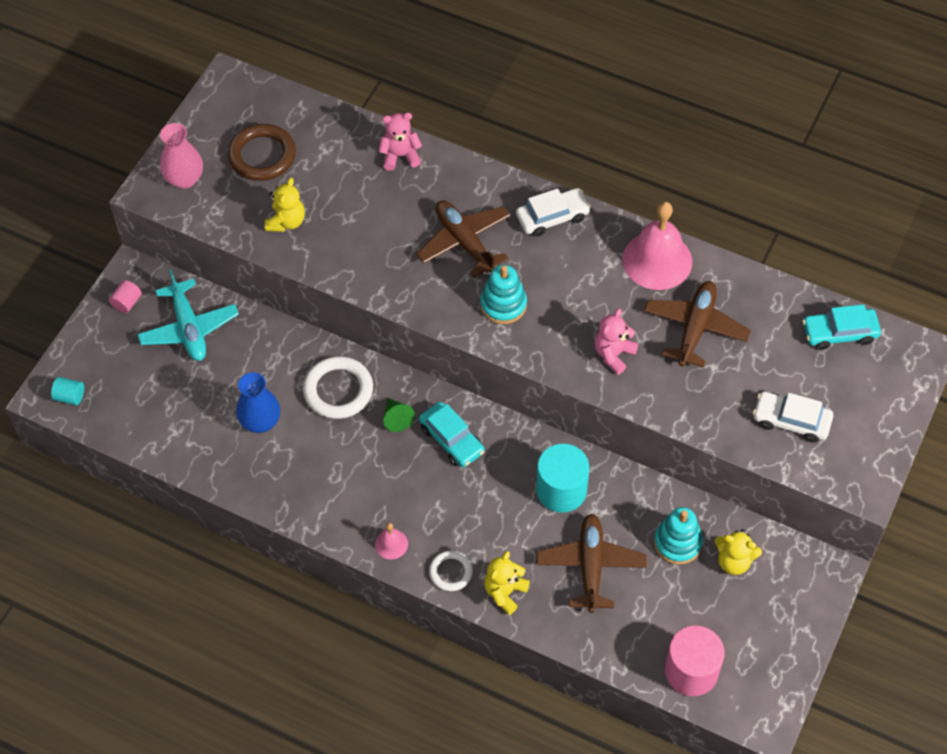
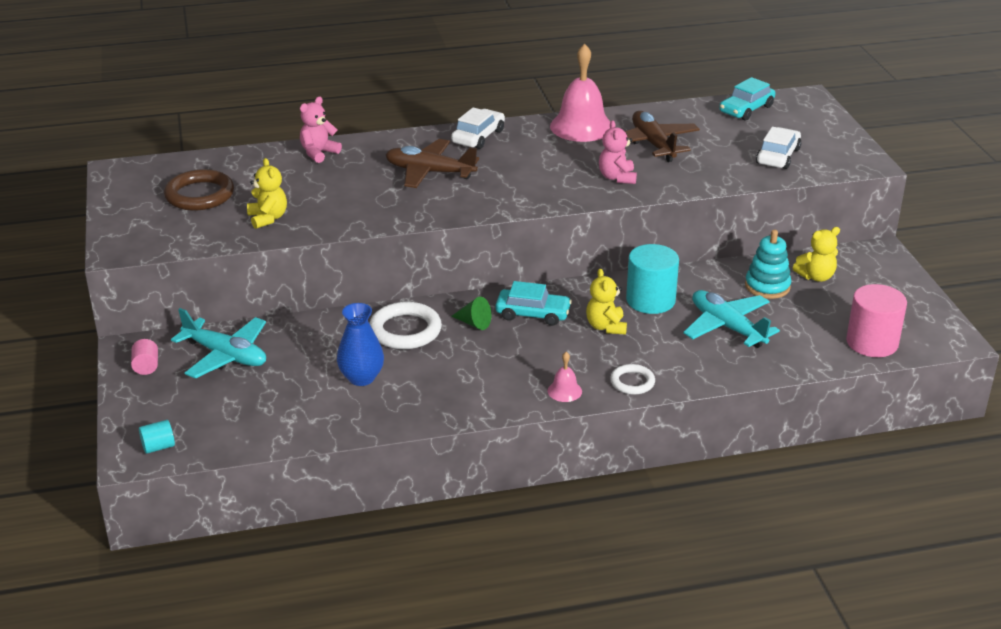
camera: 40 degrees left, 25 degrees down
(184, 179) = (144, 232): pink vase -> none
(503, 305) = (503, 188): turquoise stacking toy -> none
(505, 592) = (687, 371): yellow teddy bear -> yellow teddy bear (606, 327)
(591, 566) = (727, 327): brown plane -> turquoise plane
(791, 421) = (778, 156): white car -> white car turned 135 degrees clockwise

